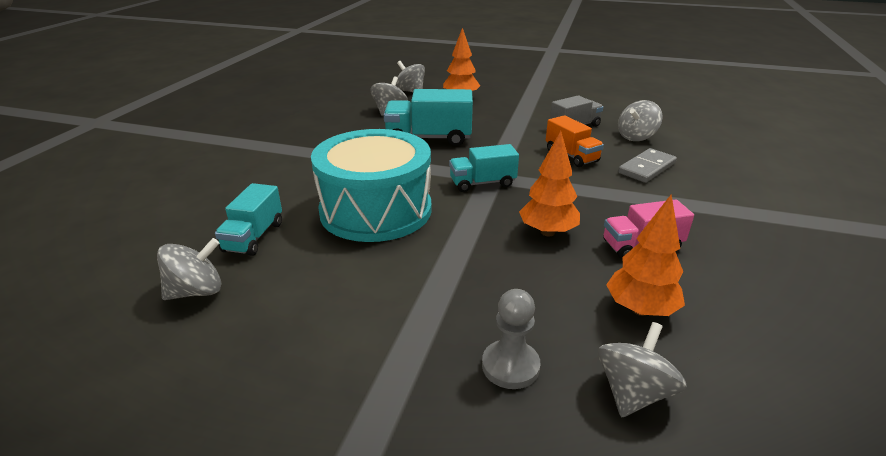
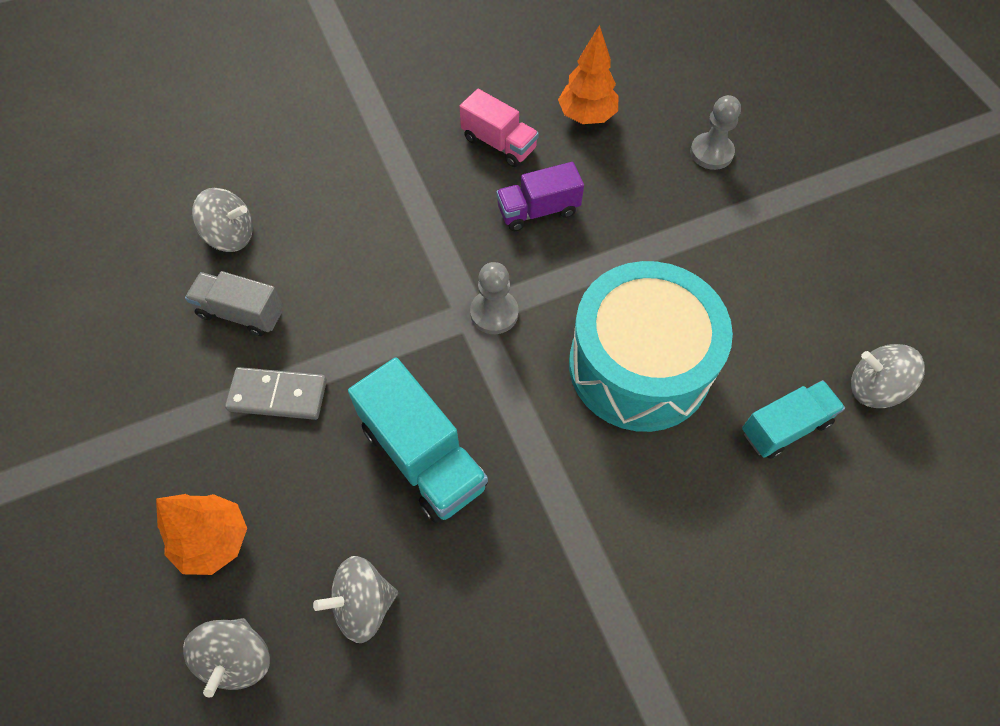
camera: 130 degrees left, 30 degrees up
(482, 183) = (494, 313): turquoise truck -> grey pawn
(547, 232) = (538, 210): orange tree -> purple truck
(571, 156) = (347, 271): orange truck -> none
(633, 392) = (668, 94): grey spinning top -> none
(646, 168) = (326, 194): grey domino -> grey domino (278, 395)

